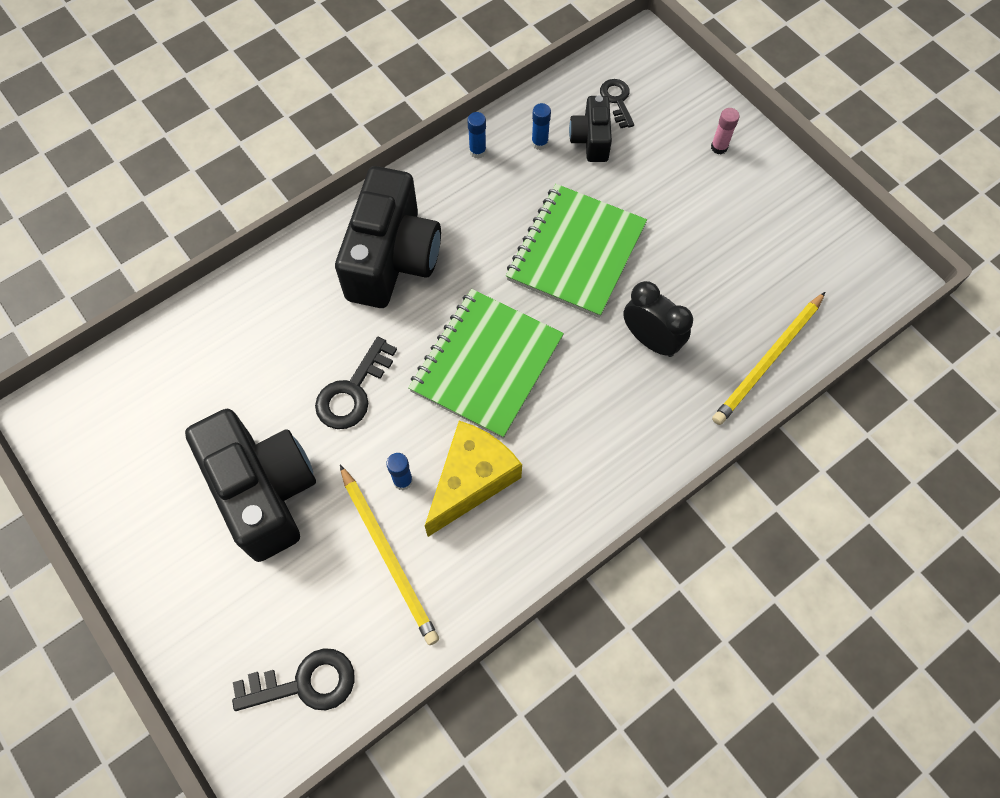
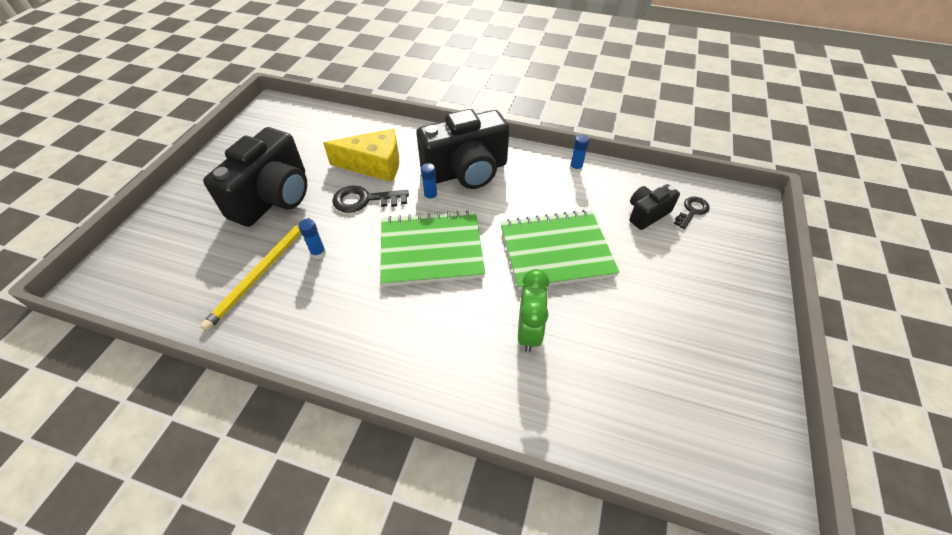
camera: 55 degrees right, 15 degrees down
(304, 683) = (152, 279): black key -> none
(471, 480) = (340, 287): yellow cheese -> yellow cheese (374, 165)
(539, 143) = (614, 191): blue glue stick -> blue glue stick (431, 197)
(651, 340) = (529, 332): black clock -> green clock
(719, 147) = (729, 286): pink glue stick -> none
(768, 360) = (584, 427): yellow pencil -> none

